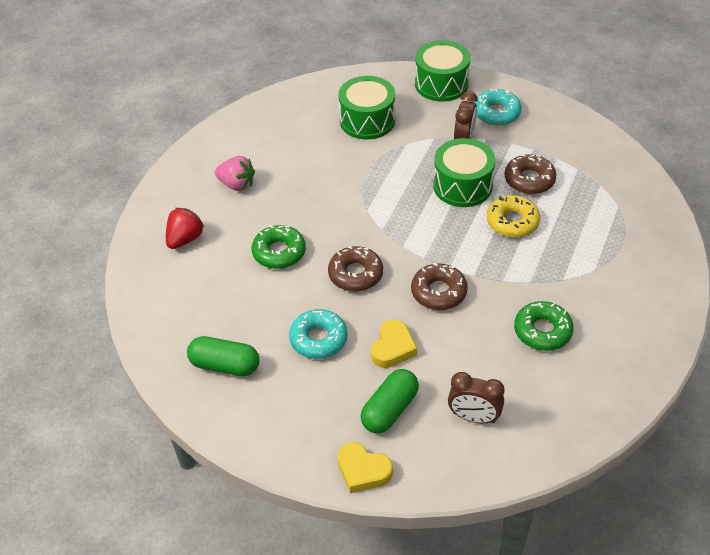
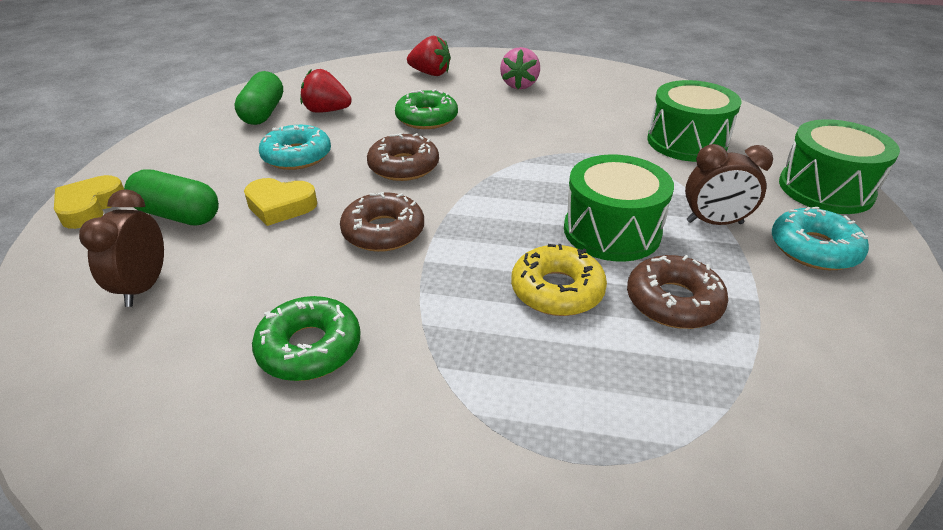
camera: 75 degrees right, 10 degrees down
(239, 318) = (326, 111): none -> red strawberry

